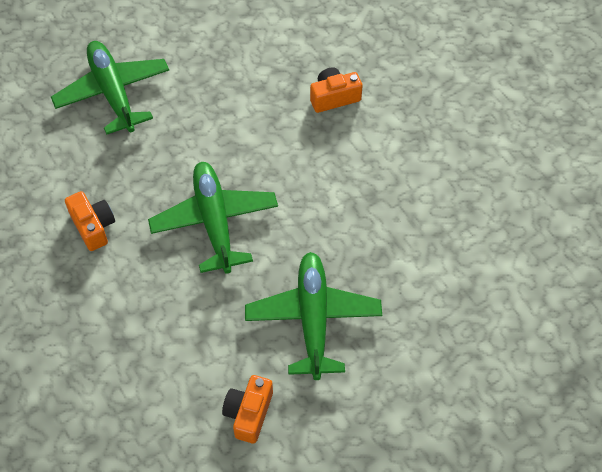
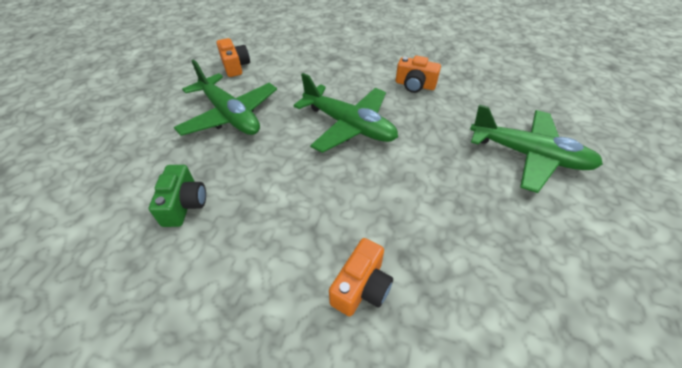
camera: 140 degrees right, 10 degrees down
(412, 234) = (184, 204): none -> green camera

